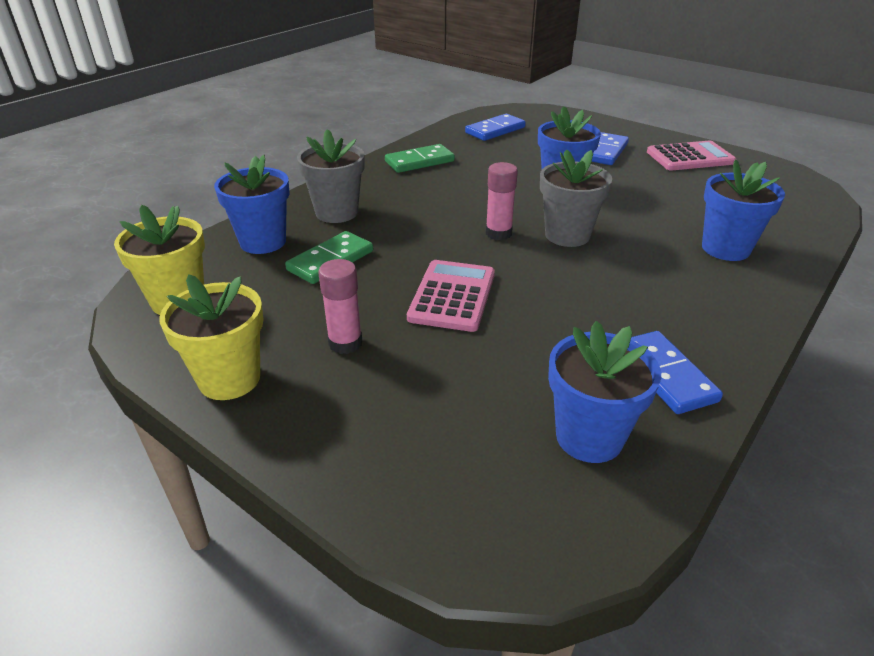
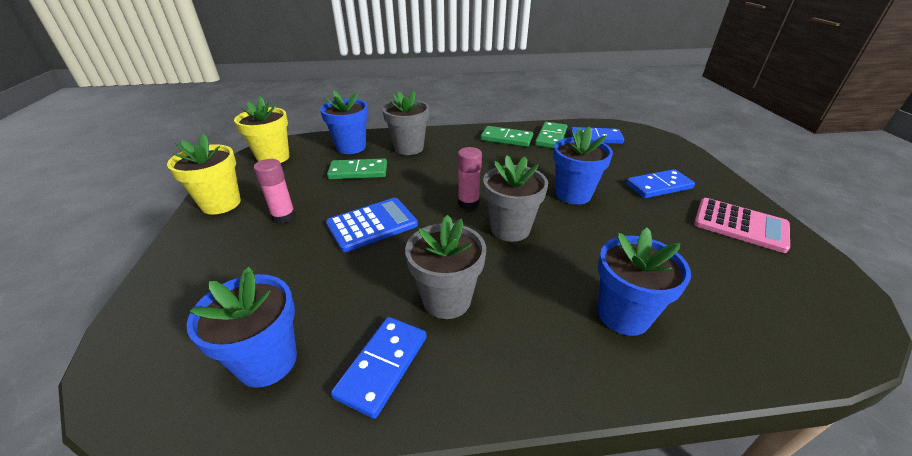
camera: 45 degrees right, 0 degrees up
(452, 296) = (372, 224): pink calculator -> blue calculator
(457, 144) = (551, 137): none -> green domino
(621, 309) = (446, 300): none -> grey flower pot

